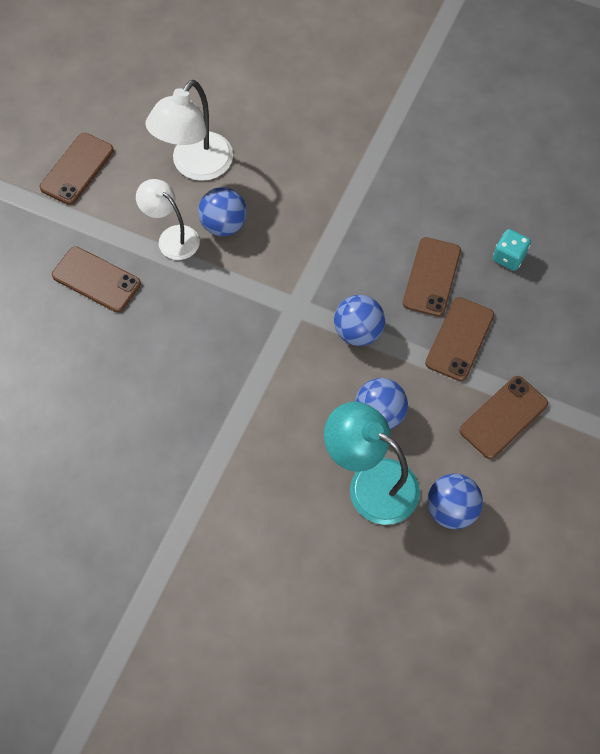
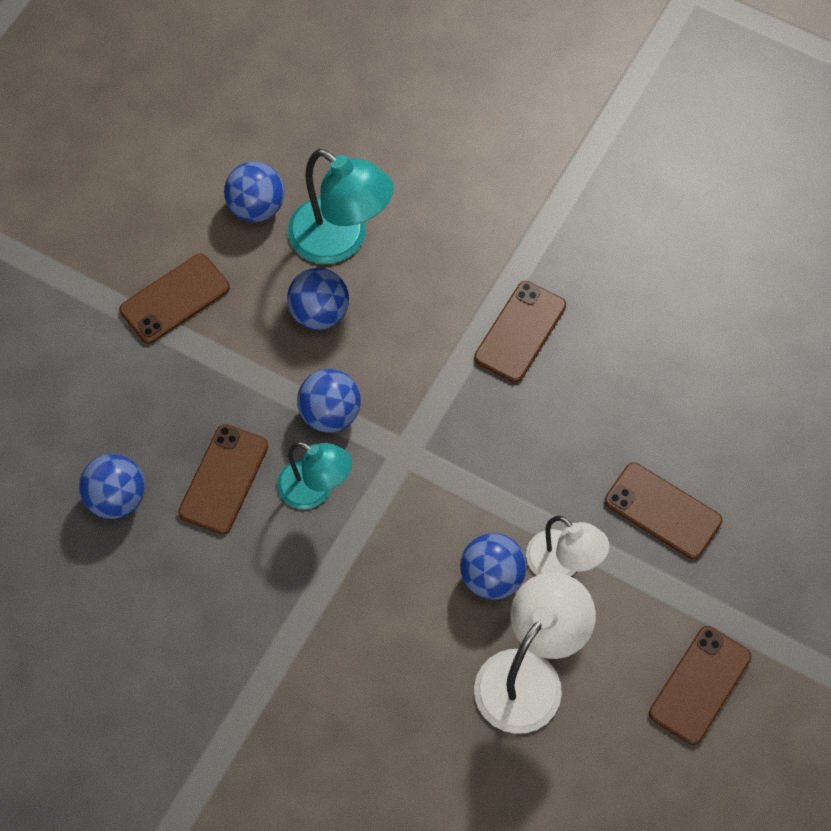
camera: 175 degrees left, 0 degrees up
(361, 274) = (315, 490): none -> turquoise lamp
(459, 339) = (205, 395): brown phone -> brown phone (520, 332)
(509, 257) = (117, 498): turquoise dice -> blue ball

